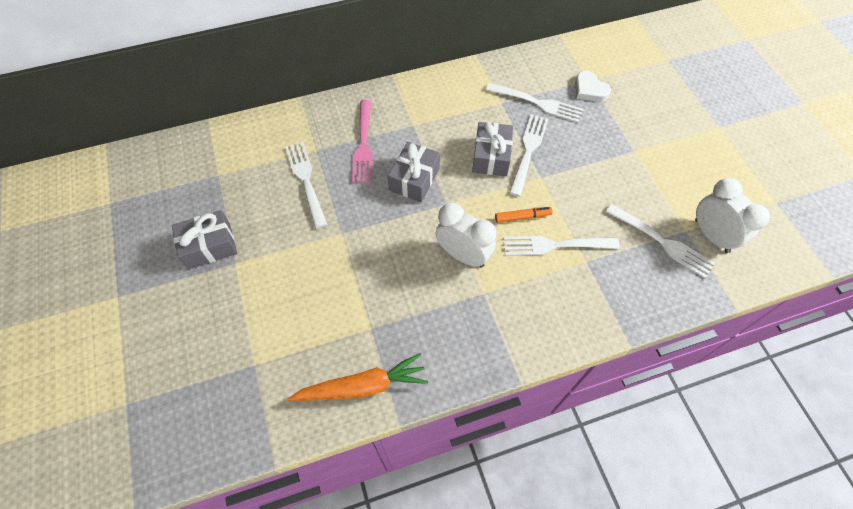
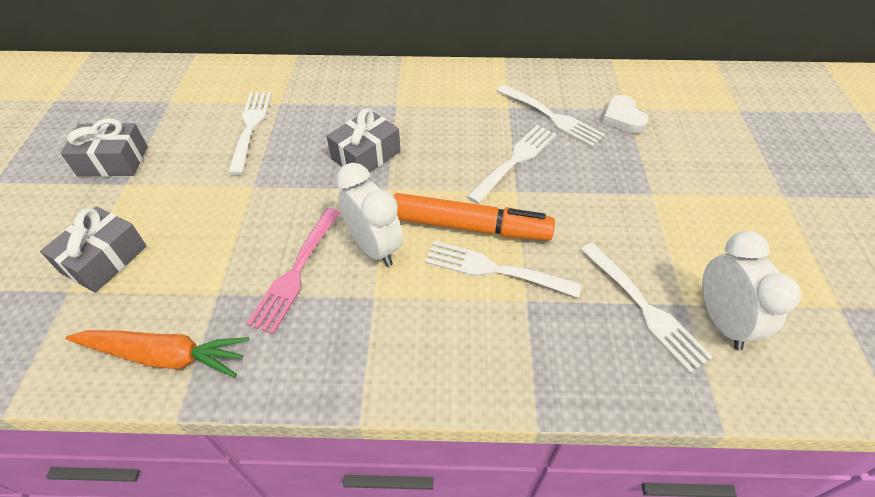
camera: 20 degrees right, 10 degrees down
(363, 145) = (331, 110): pink fork -> pink fork (296, 272)
(491, 156) = (467, 155): grey gift -> grey gift (104, 259)
(522, 217) = (470, 227): orange marker -> orange marker, size x2.15

